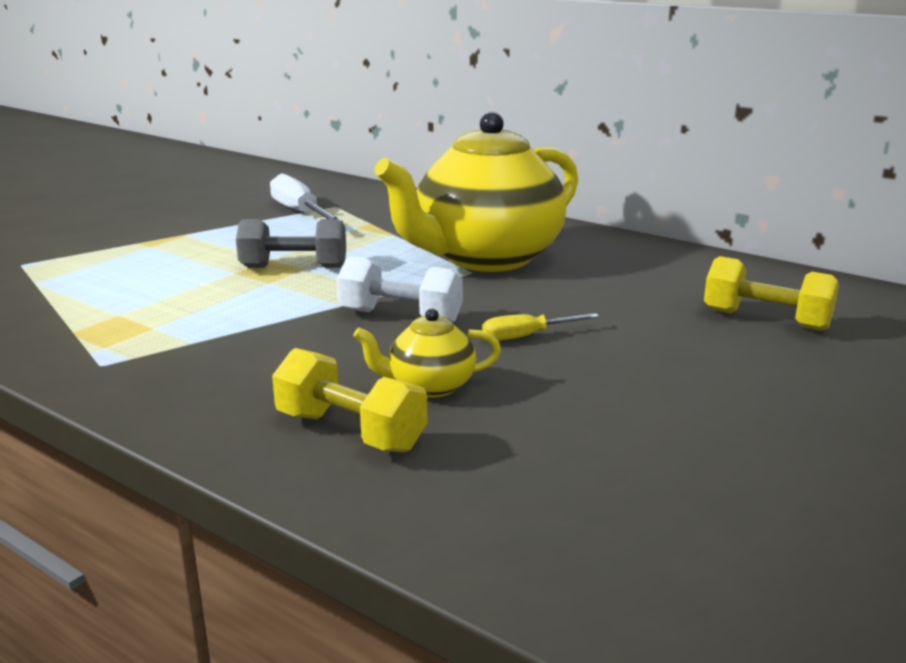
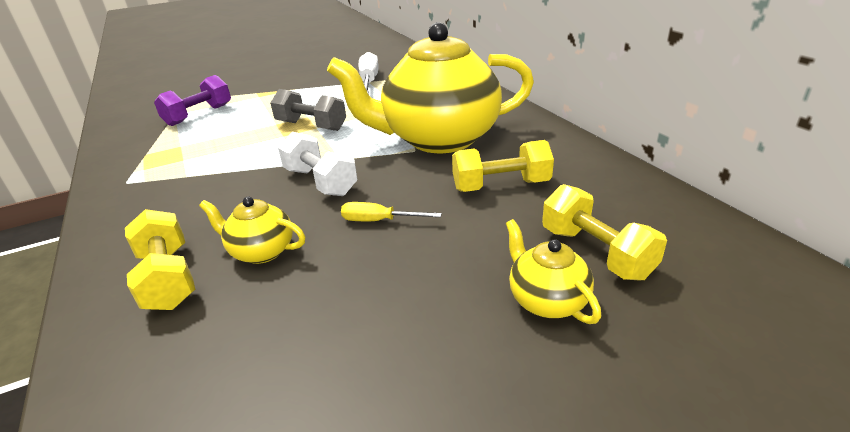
camera: 30 degrees right, 10 degrees up
(84, 278) = (199, 115): none -> purple dumbbell
(613, 287) = (501, 186): none -> yellow dumbbell
(768, 359) = (546, 300): none -> yellow teapot

